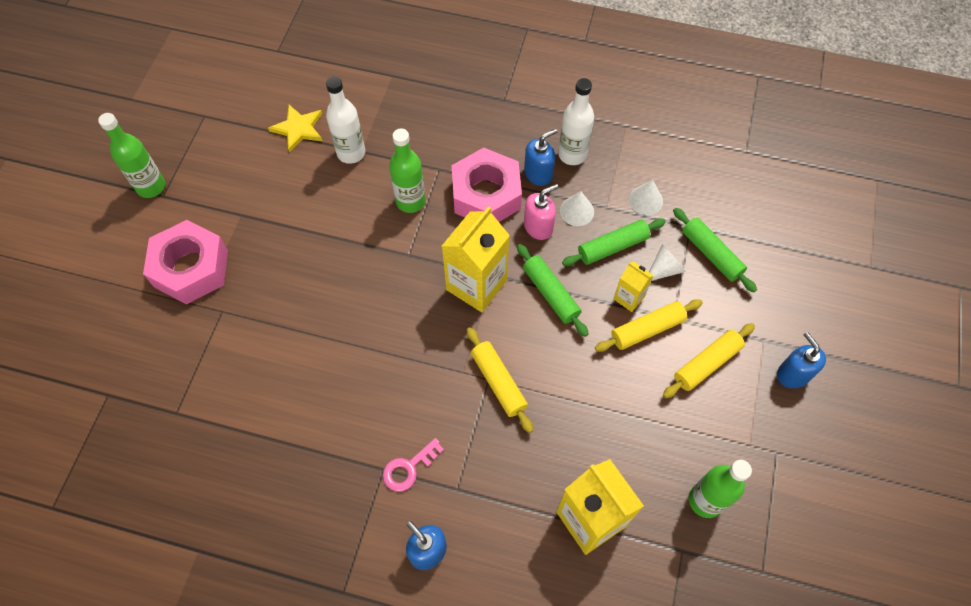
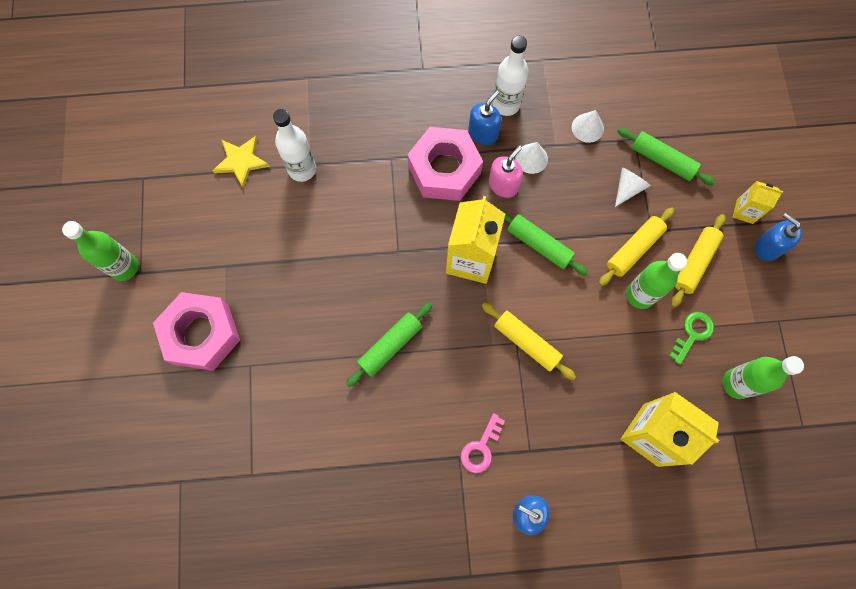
camera: 20 degrees left, 10 degrees up
(410, 201) = (378, 199): green bottle -> green bottle (640, 295)
(612, 247) = (576, 182): green rolling pin -> green rolling pin (390, 346)
(629, 297) = (607, 225): yellow carton -> yellow carton (744, 211)
(676, 433) = (692, 334): none -> green key

